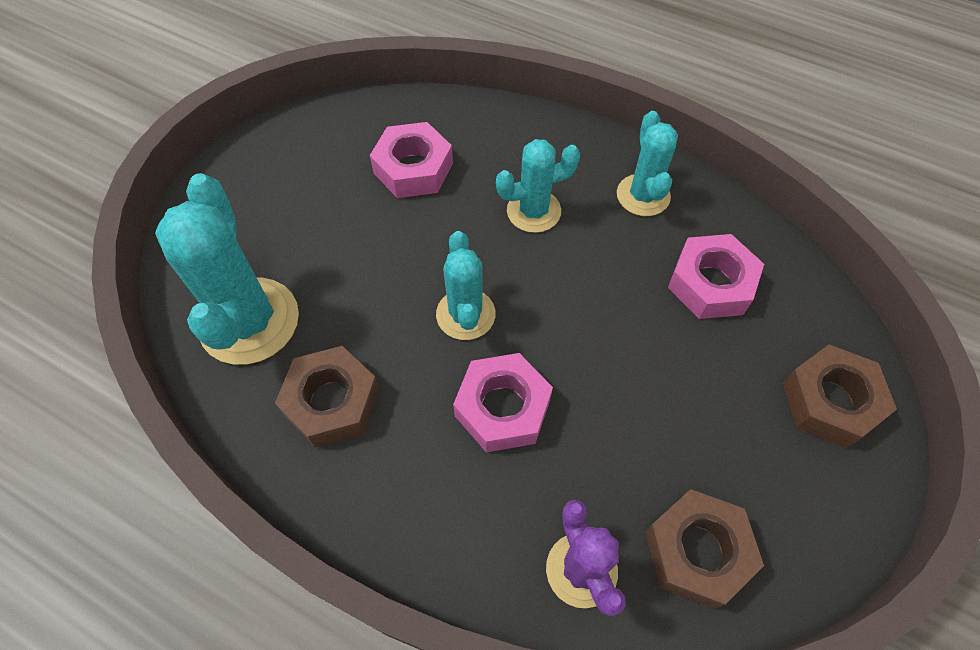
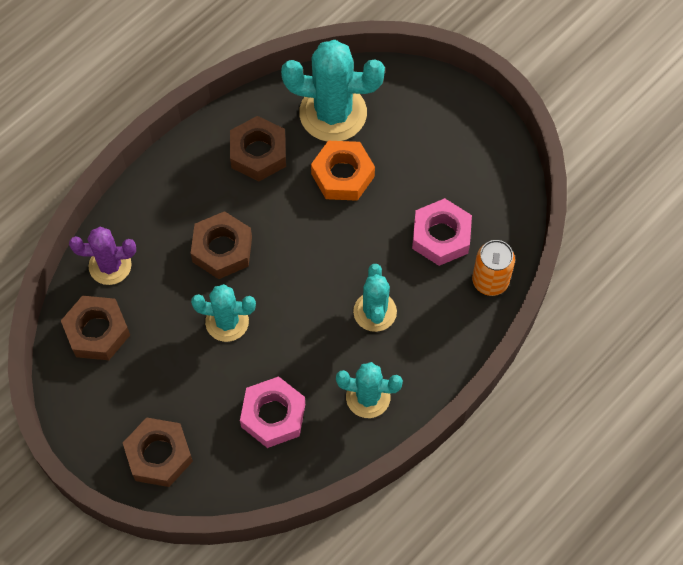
camera: 105 degrees right, 5 degrees up
(348, 287) = (342, 175): none -> orange nut
(458, 116) = (490, 281): none -> orange can
(465, 314) = (298, 243): turquoise cactus -> turquoise cactus (227, 322)
(502, 408) = (222, 249): pink nut -> brown nut

